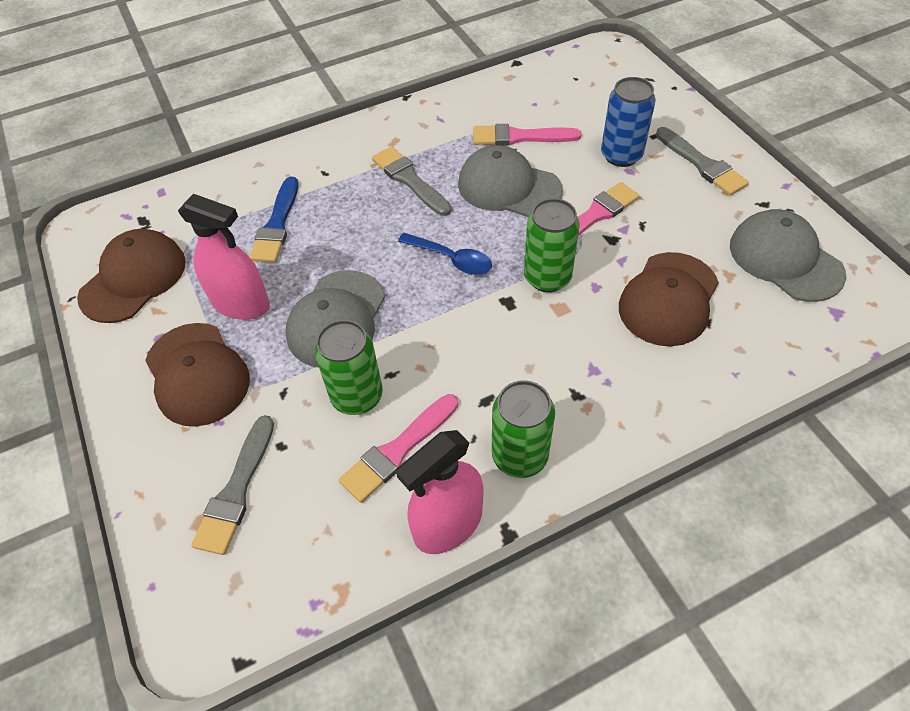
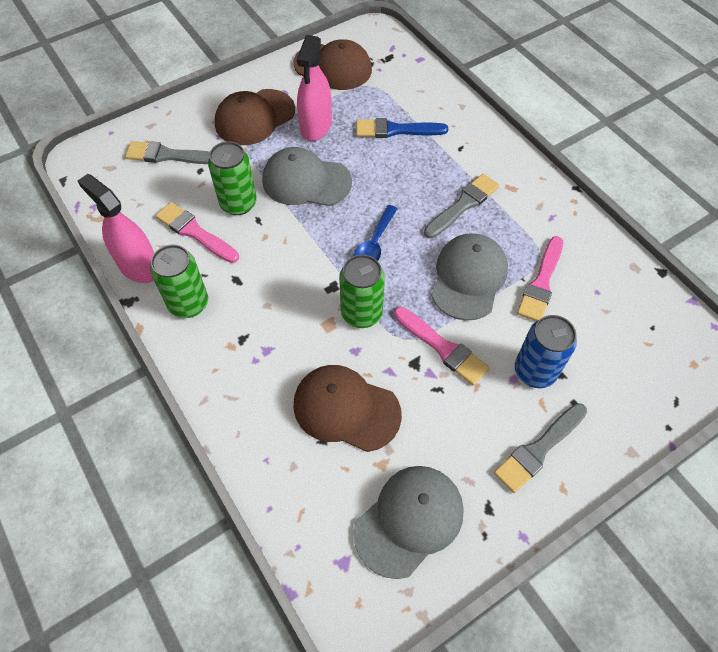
camera: 80 degrees right, 5 degrees up
(520, 137) = (541, 282): pink brush -> pink brush turned 150 degrees counterclockwise

